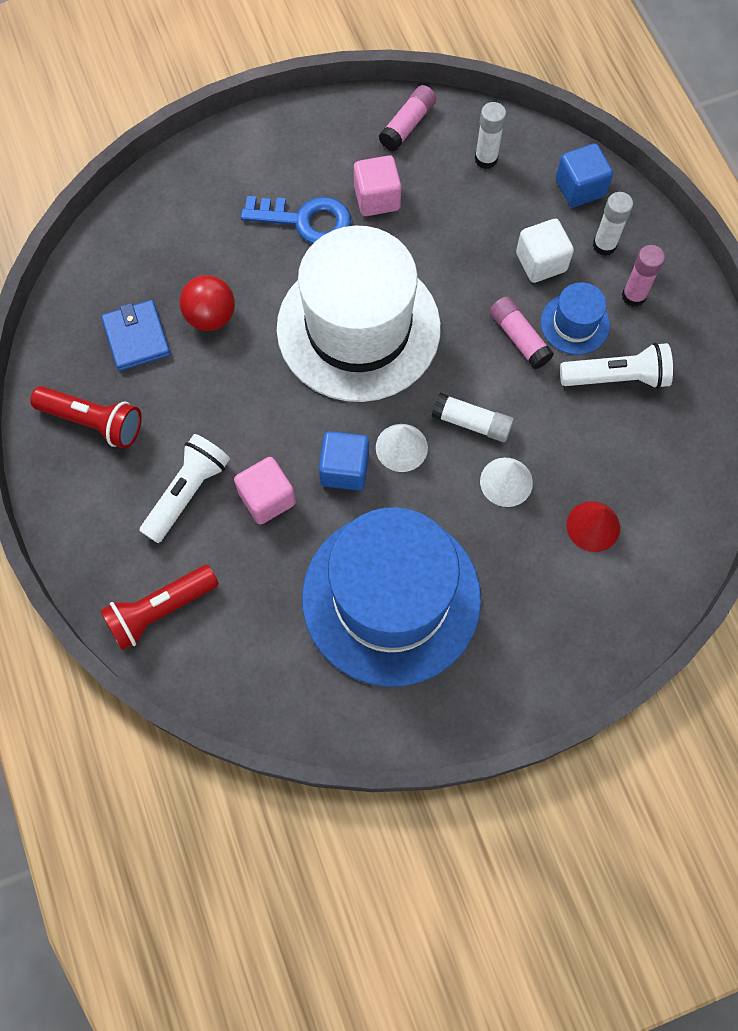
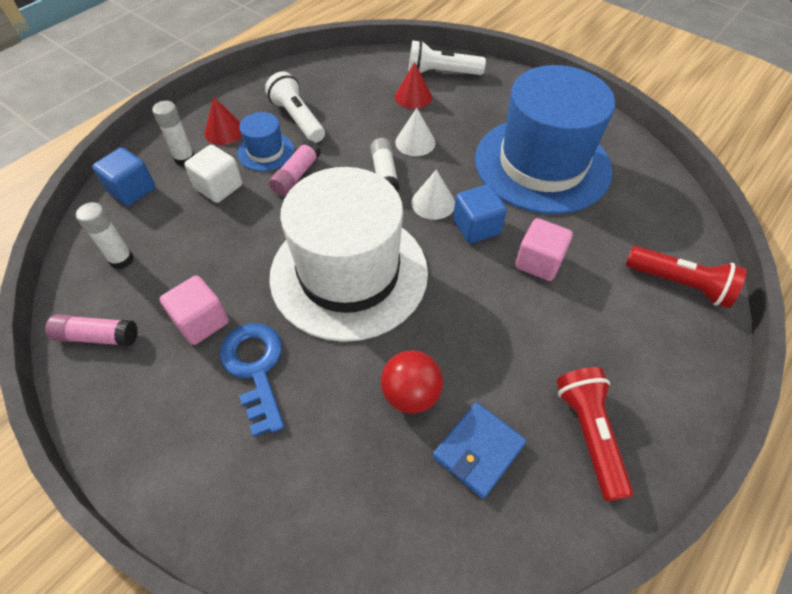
camera: 120 degrees left, 15 degrees down
(187, 492) = (581, 317): white flashlight -> white flashlight (441, 73)
(633, 296) = (224, 131): pink glue stick -> red cone

